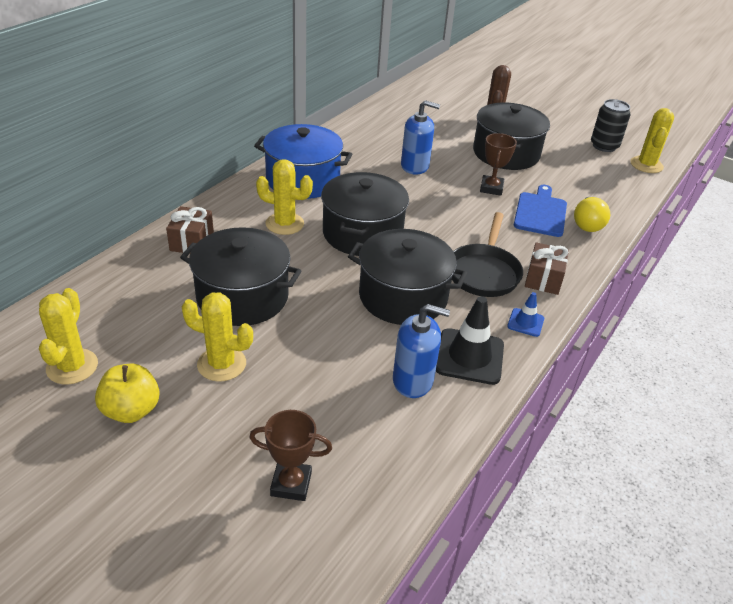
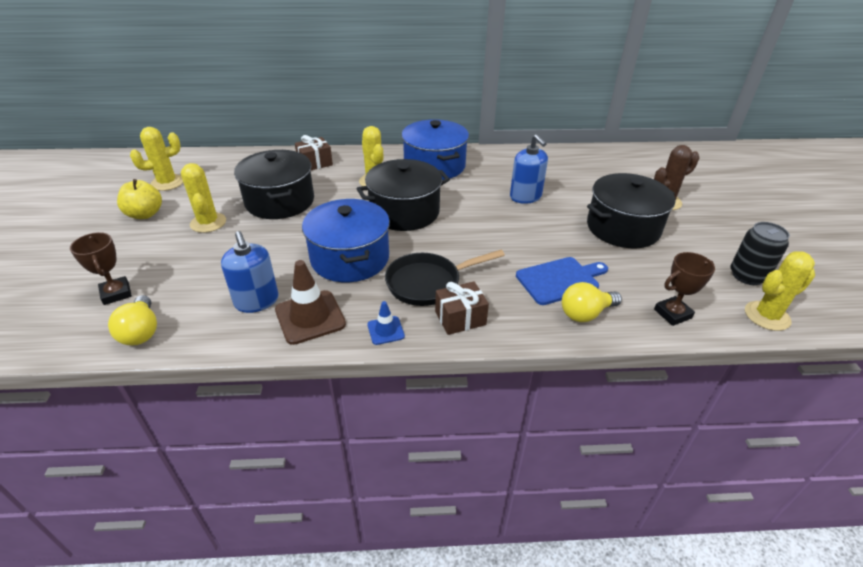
camera: 55 degrees right, 0 degrees up
(386, 481) = (141, 332): none -> yellow light bulb
(403, 296) = (350, 258): black pot -> blue pot
(469, 356) = (310, 317): black traffic cone -> brown traffic cone
(491, 188) = (555, 241): brown trophy -> brown trophy (672, 314)

